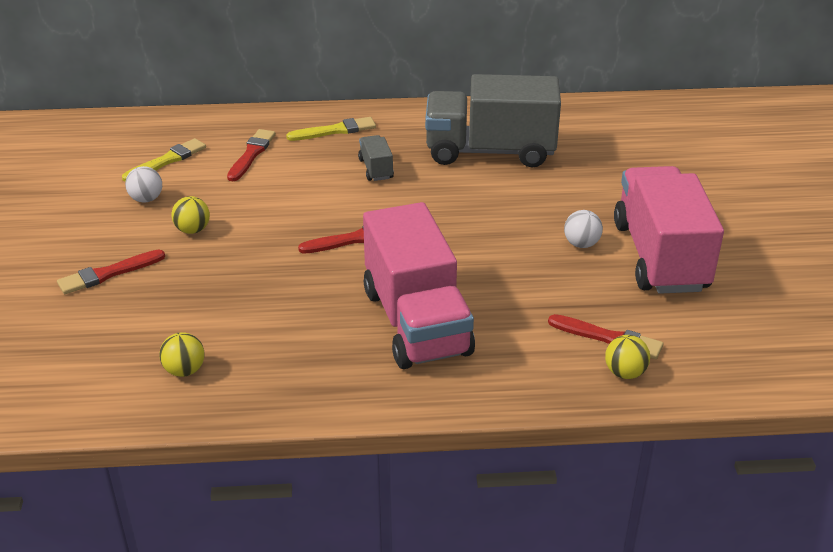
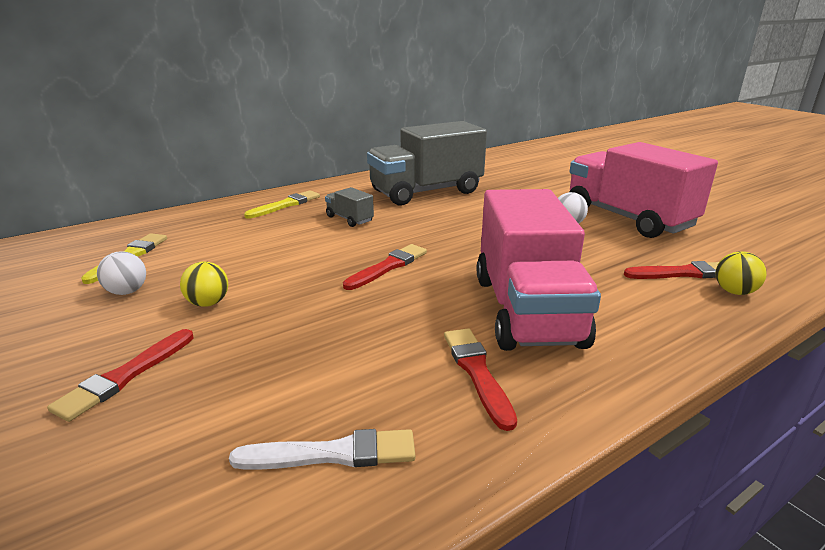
camera: 30 degrees left, 10 degrees down
(184, 370) = (332, 454): yellow ball -> white brush
(251, 154) = (220, 234): red brush -> red brush (477, 372)
(416, 322) = (527, 310): pink truck -> pink truck turned 45 degrees clockwise

